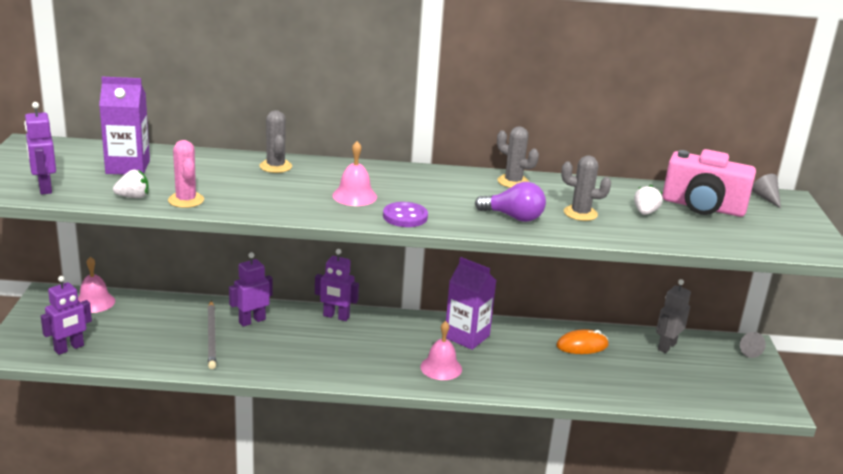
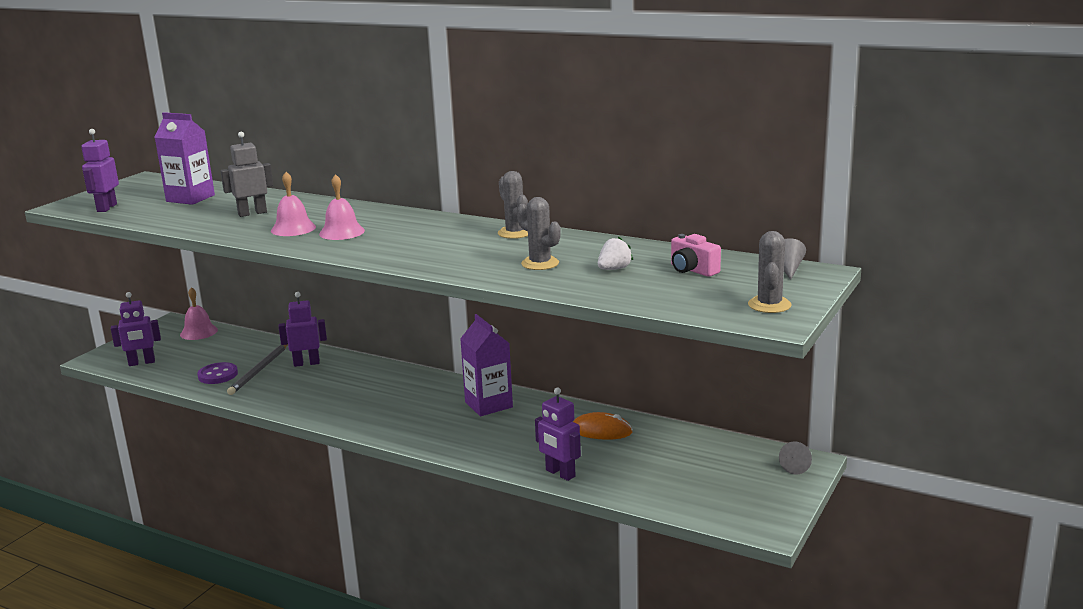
camera: 30 degrees right, 5 degrees down
(133, 197) = (160, 219): white strawberry -> none
(186, 200) = (196, 224): pink cactus -> none
(275, 166) = (310, 206): grey cactus -> grey cactus (769, 305)
(336, 317) = (384, 370): purple robot -> purple robot (560, 473)
(405, 217) = (360, 251): purple button -> purple button (218, 375)
(441, 367) = (431, 426): pink bell -> pink bell (293, 228)
(513, 217) = (464, 260): purple light bulb -> none
(666, 346) = (699, 446): grey robot -> grey robot (252, 213)
(703, 207) = (692, 270): pink camera -> pink camera, size x0.53

